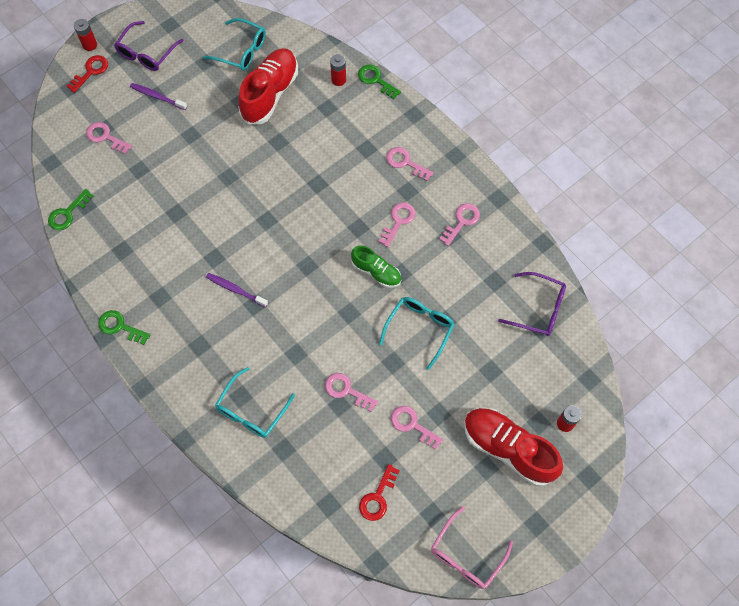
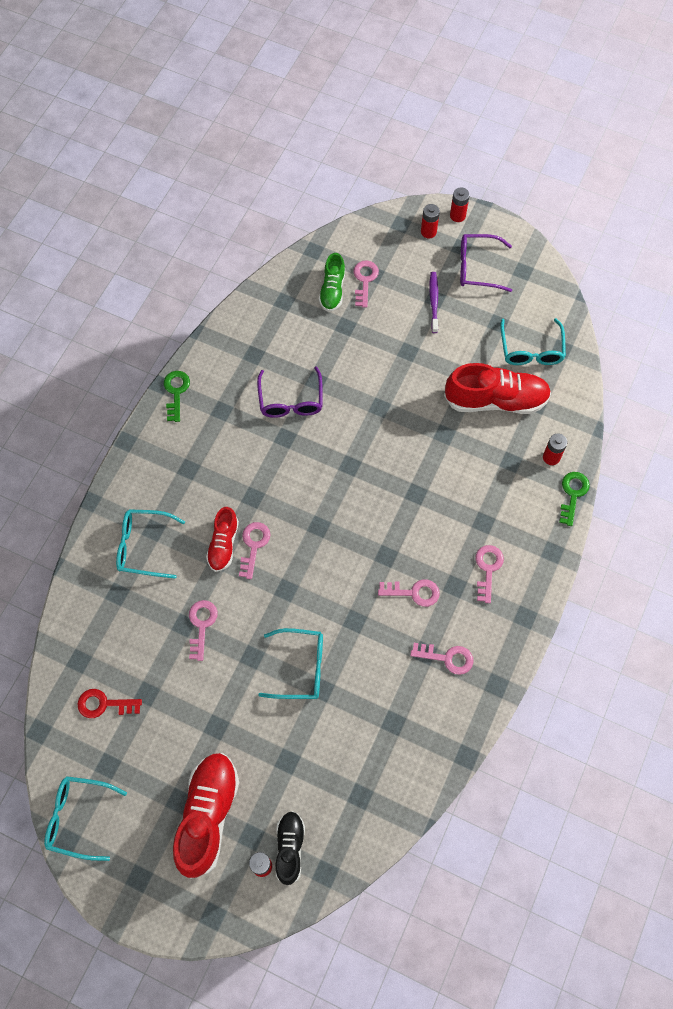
camera: 65 degrees right, 0 degrees up
(68, 213) = (268, 291): green key -> none
(91, 72) = (428, 232): red key -> red battery
(235, 289) = (260, 473): purple toothbrush -> none
(284, 345) = (223, 544): none -> red shoe
(376, 272) = (344, 596): green shoe -> green shoe (332, 290)
(412, 425) = (193, 706): pink key -> pink key (254, 546)
(466, 555) = (79, 818): pink glasses -> turquoise glasses
(538, 309) = (383, 784): purple glasses -> purple glasses (291, 400)
(559, 397) = (290, 848): none -> black shoe

